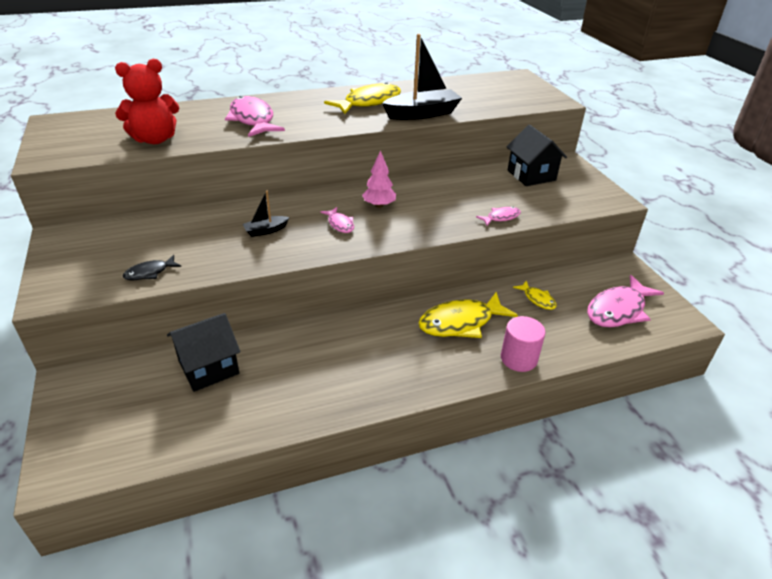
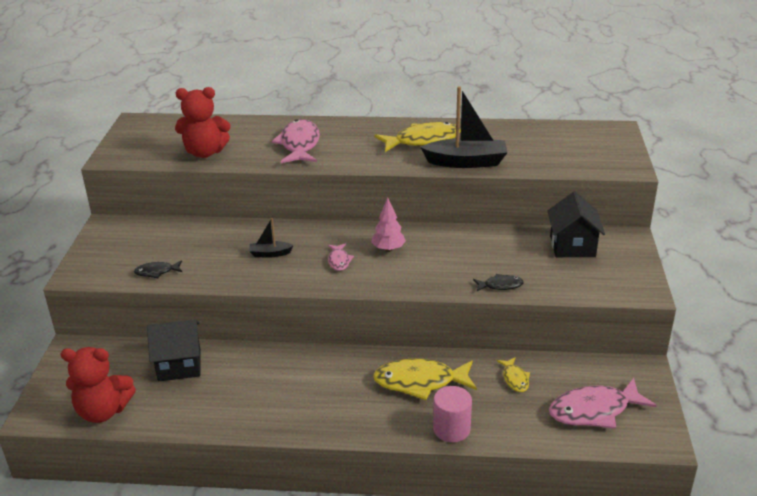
camera: 25 degrees right, 5 degrees down
(145, 444) = (103, 411): none -> red teddy bear
(501, 217) = (500, 285): pink fish -> black fish

